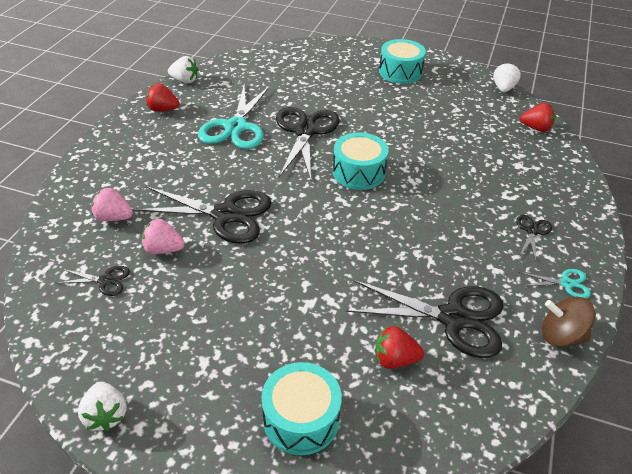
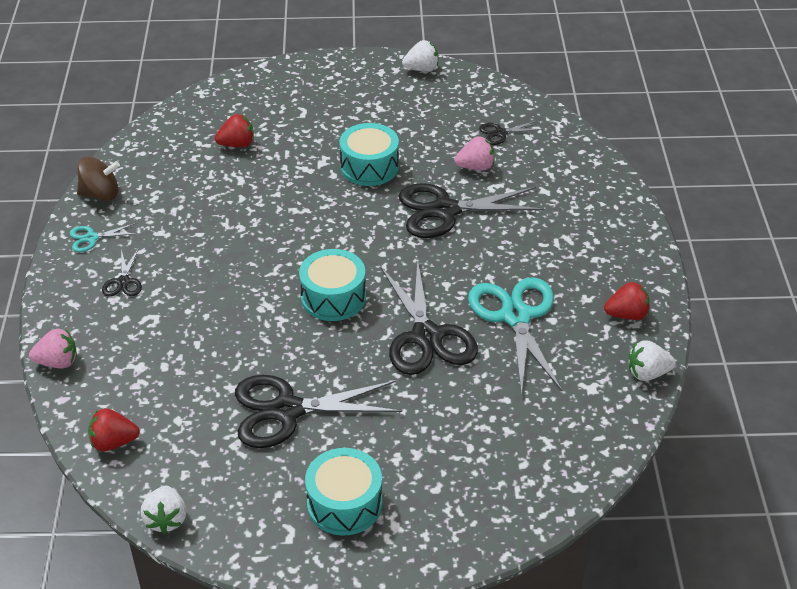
camera: 160 degrees right, 0 degrees up
(106, 415) = (421, 69): white strawberry -> white strawberry turned 120 degrees clockwise
(113, 217) = (546, 179): pink strawberry -> pink strawberry (58, 362)
(301, 419) = (292, 98): turquoise drum -> turquoise drum (369, 167)
(453, 318) = (195, 183): black scissors -> black scissors (287, 410)

